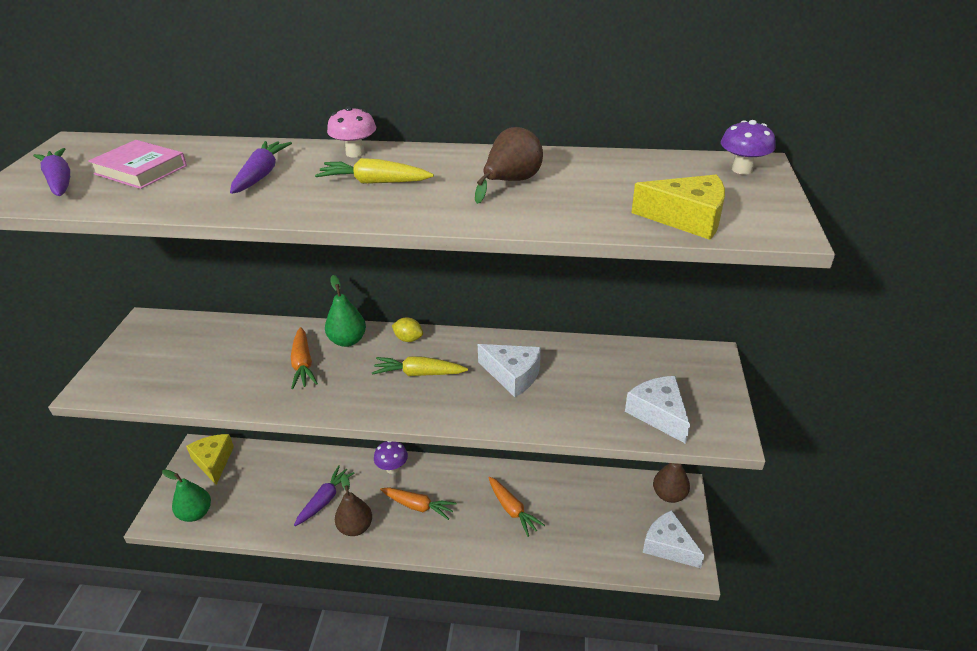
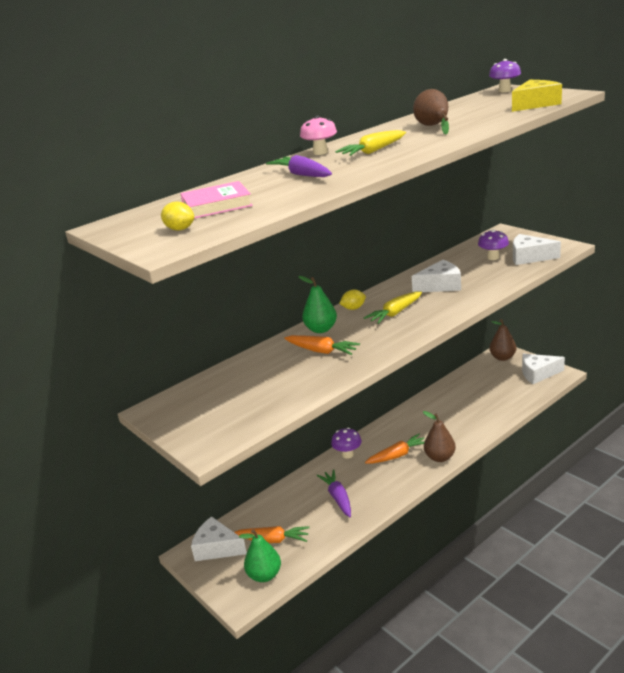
camera: 45 degrees left, 10 degrees down
(60, 181) = (180, 229): purple carrot -> yellow lemon
(213, 461) = (217, 548): yellow cheese -> white cheese
(355, 527) = (383, 491): brown pear -> brown pear (440, 457)
(512, 510) = (447, 417): orange carrot -> orange carrot (273, 540)
(627, 382) = (493, 257): none -> purple mushroom

